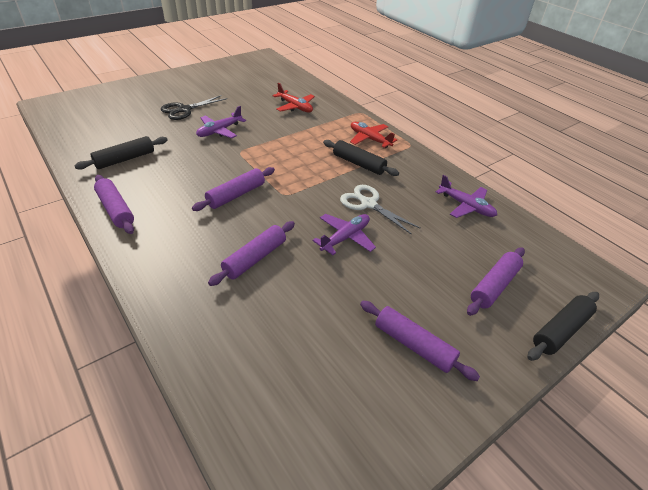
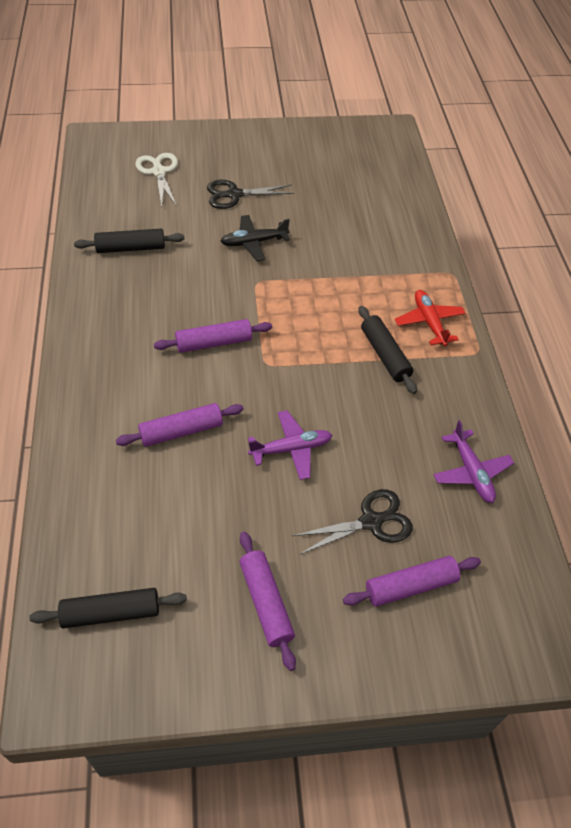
camera: 30 degrees right, 10 degrees up
(116, 209) = (87, 313): purple rolling pin -> none
(219, 131) = (253, 242): purple plane -> black plane
(295, 107) = (371, 234): red plane -> none
(368, 204) = (351, 416): white scissors -> white scissors (159, 172)
(435, 258) = (371, 521): none -> black scissors
(560, 330) = (439, 673): black rolling pin -> black rolling pin (111, 613)

